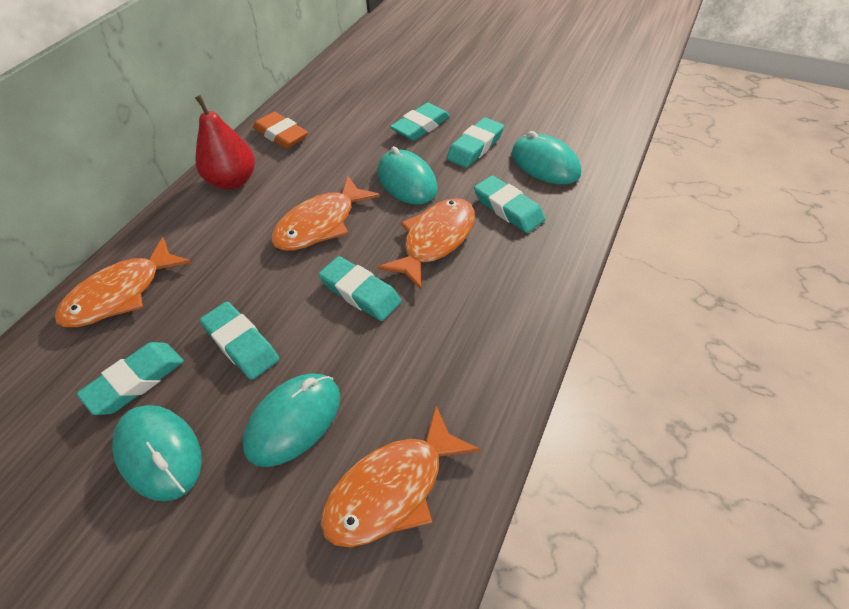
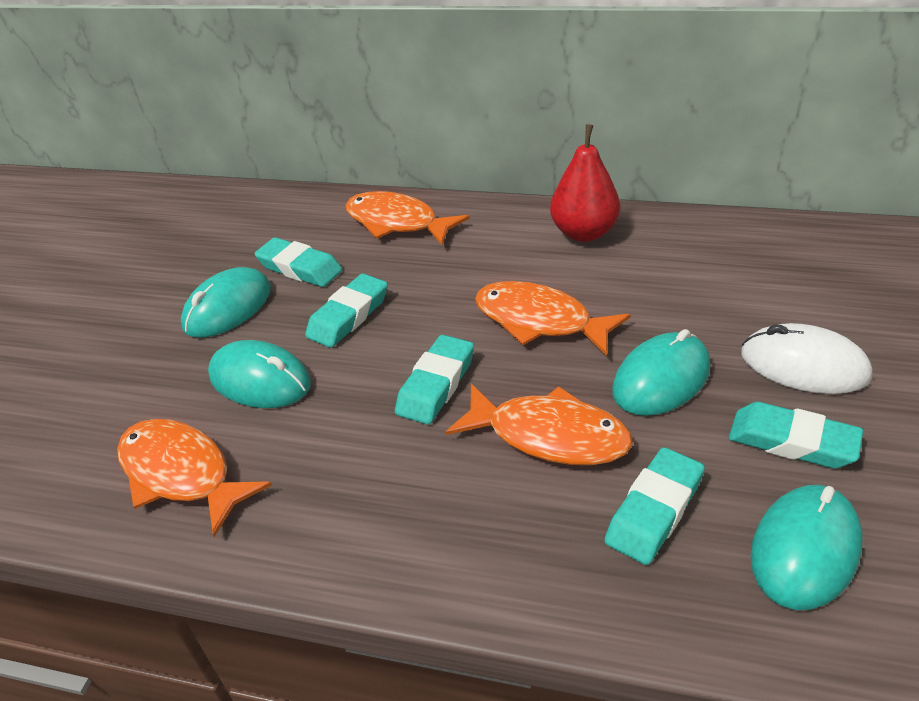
camera: 80 degrees right, 10 degrees down
(281, 135) = (692, 240): orange eraser -> none
(421, 126) = (803, 365): turquoise eraser -> white mouse

